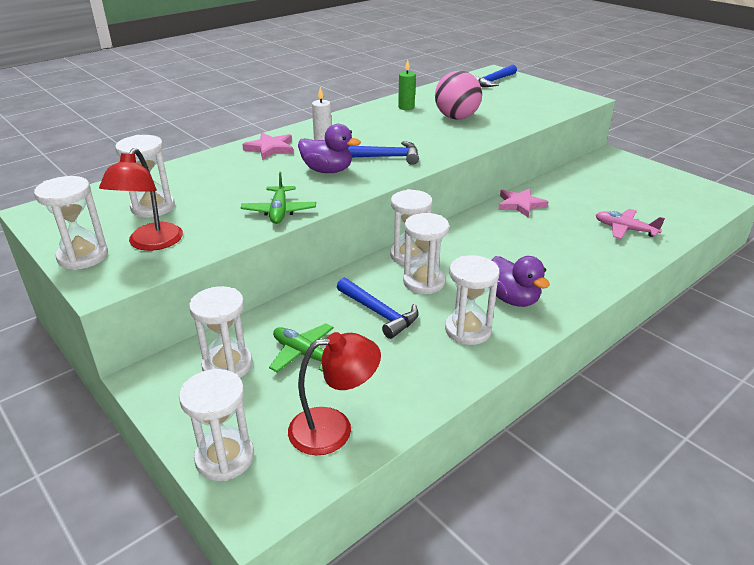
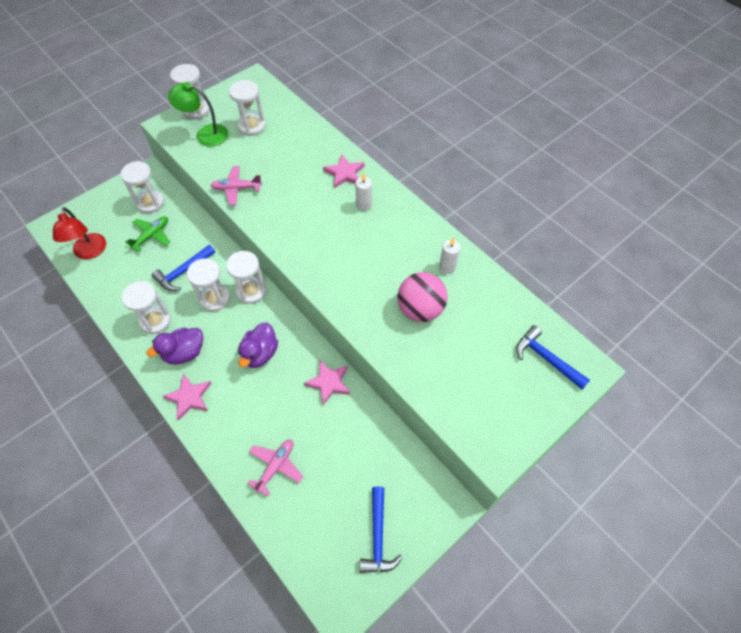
camera: 90 degrees right, 25 degrees up
(151, 243) = (205, 134): red lamp -> green lamp
(225, 457) = (84, 211): white hourglass -> none
(279, 211) = (236, 189): green plane -> pink plane
(327, 170) = (300, 211): purple duck -> purple duck (260, 354)
(384, 157) = (324, 248): blue hammer -> blue hammer (378, 536)
(406, 107) = (447, 267): green candle -> white candle
(573, 289) = (189, 397): none -> pink star

